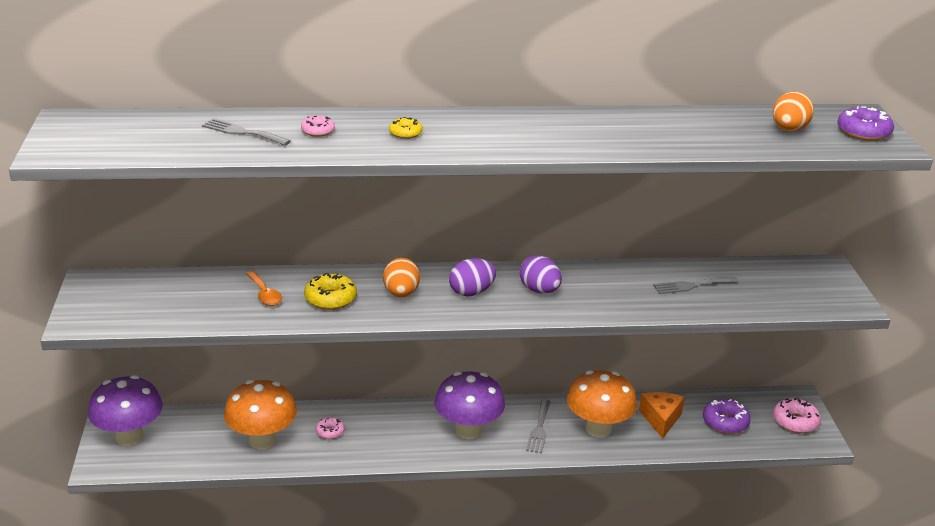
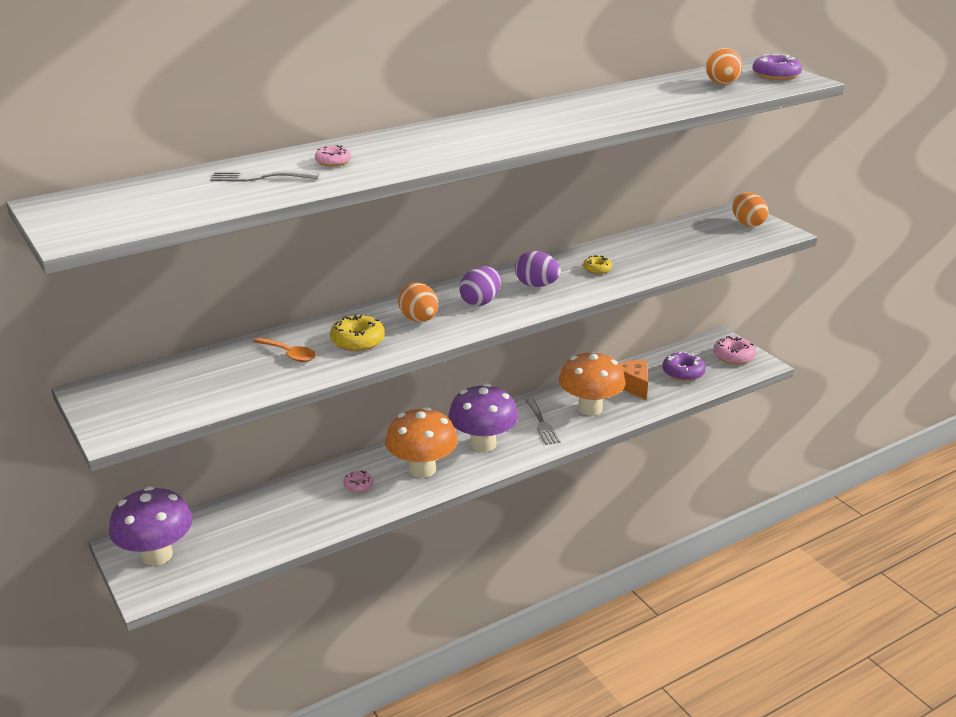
camera: 25 degrees left, 0 degrees up
(262, 440) = (298, 513): orange mushroom -> orange mushroom (422, 469)
(405, 133) = (417, 147): yellow donut -> yellow donut (597, 269)
(692, 285) = (653, 250): grey fork -> none
(823, 283) = (747, 224): none -> orange egg

